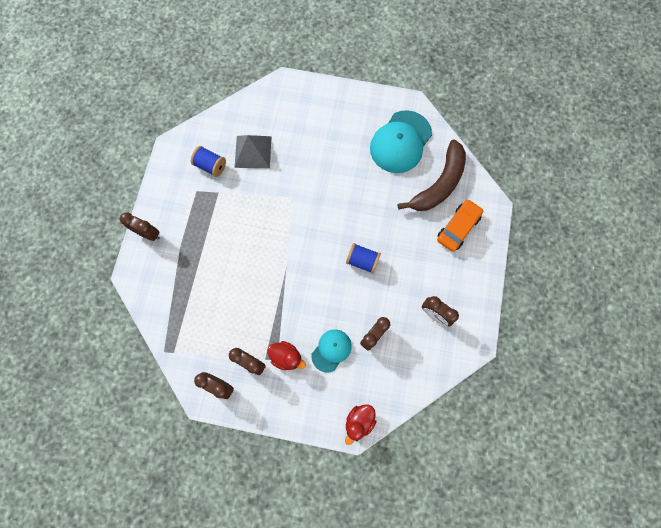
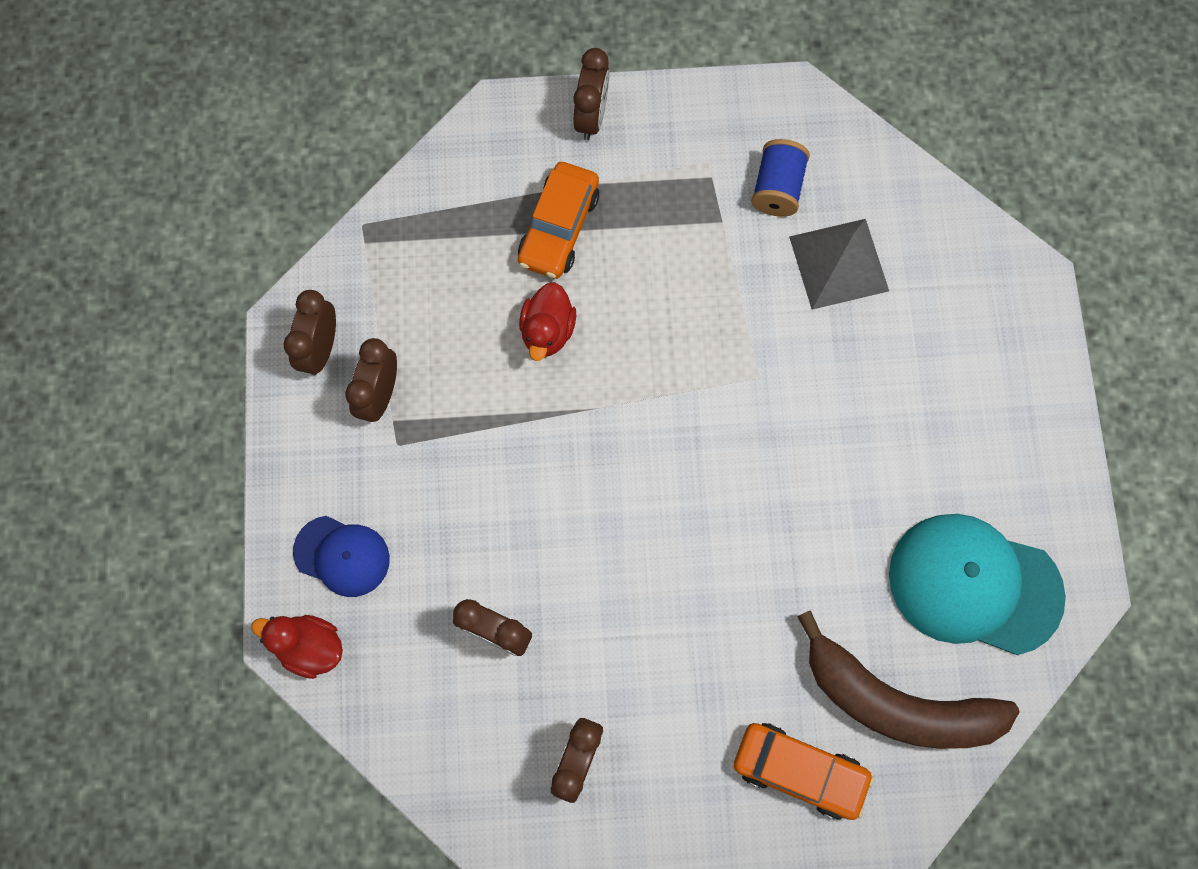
camera: 75 degrees right, 0 degrees up
(197, 261) = (559, 227): none -> orange car
(286, 357) = (407, 462): red duck -> red duck (547, 331)
(321, 397) = (342, 556): none -> blue cap
(331, 350) = (443, 551): turquoise cap -> none
(362, 261) = (656, 567): blue spool -> none

